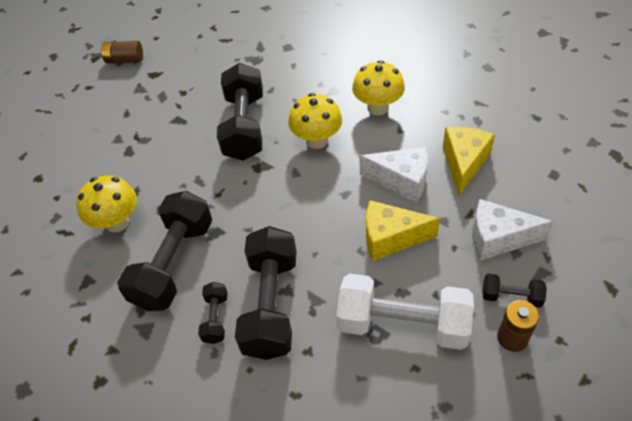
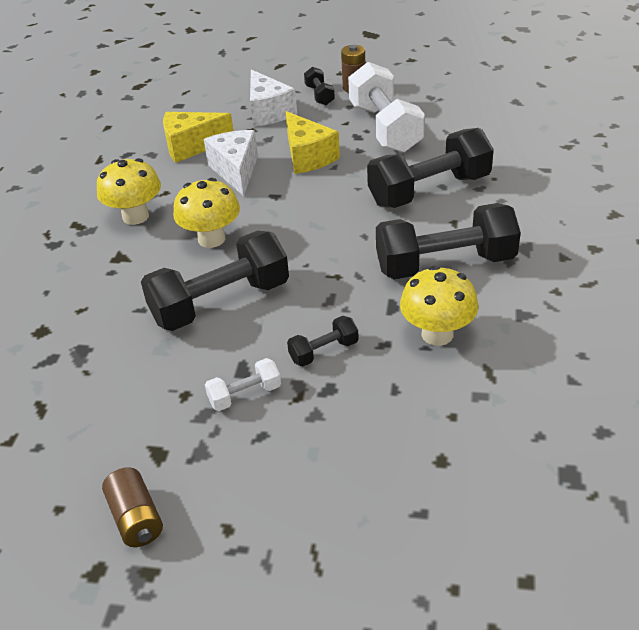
camera: 120 degrees left, 10 degrees down
(159, 115) = (245, 395): none -> white dumbbell
(215, 318) = (471, 213): black dumbbell -> black dumbbell (324, 351)

